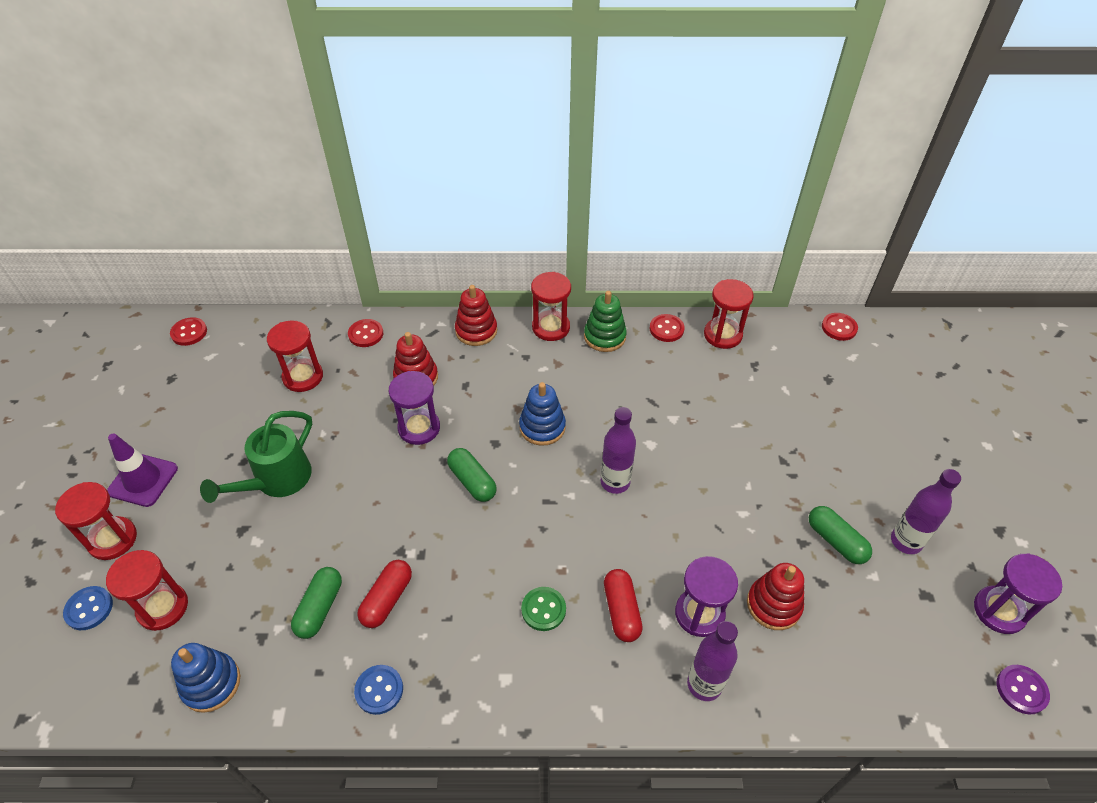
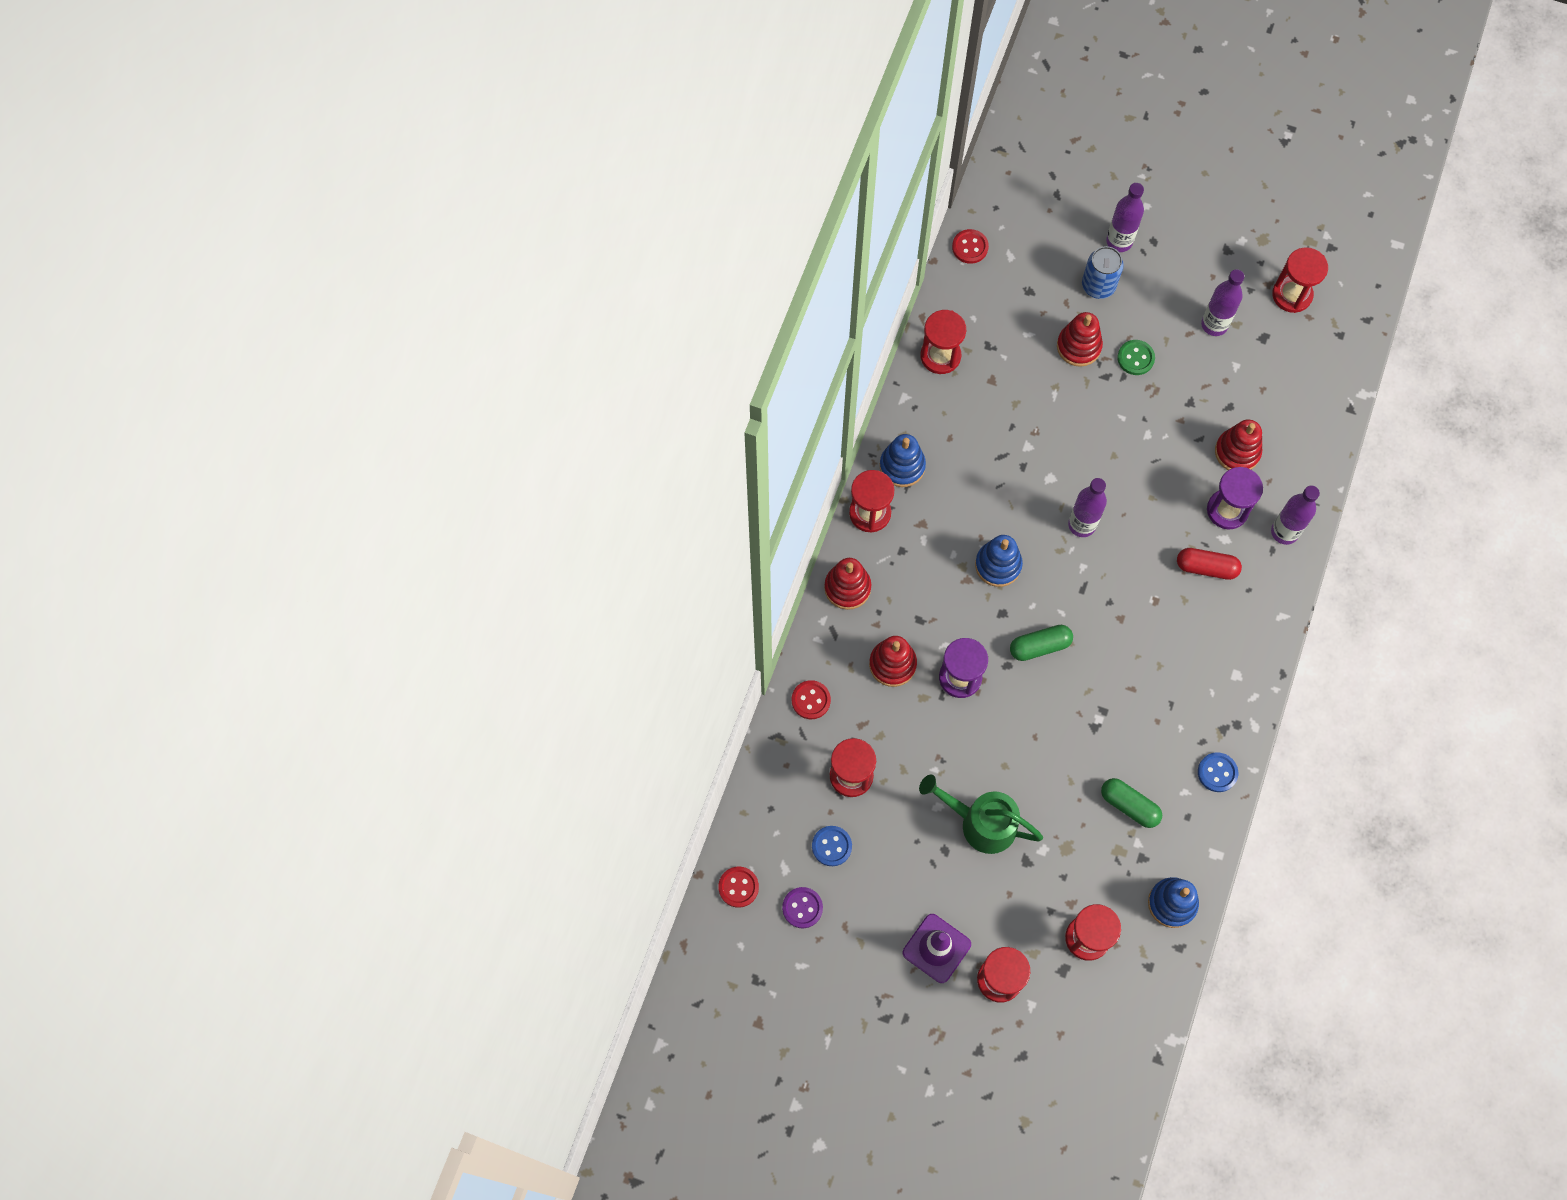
camera: 70 degrees left, 20 degrees up
(89, 609) = (1068, 1002): blue button -> blue button (831, 846)
(276, 481) = (980, 822): green watering can -> green watering can turned 150 degrees clockwise
(387, 599) = (1138, 749): red capsule -> none
(543, 609) = (1186, 627): green button -> green button (1135, 358)
(604, 337) = (902, 466): green stacking toy -> blue stacking toy
(666, 329) = (913, 404): red button -> none
(799, 430) = (1078, 346): none -> red stacking toy
(836, 541) = (1197, 377): green capsule -> none
(873, 429) = (1098, 285): none -> blue can
(932, 433) = (1119, 241): none -> purple bottle
(999, 611) = (1292, 295): purple hourglass -> red hourglass
(1021, 690) = (1353, 319): purple button -> purple button (802, 908)

